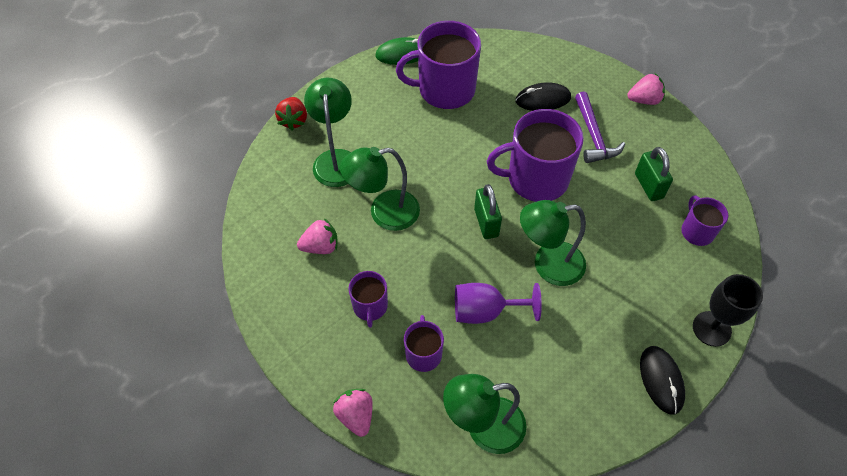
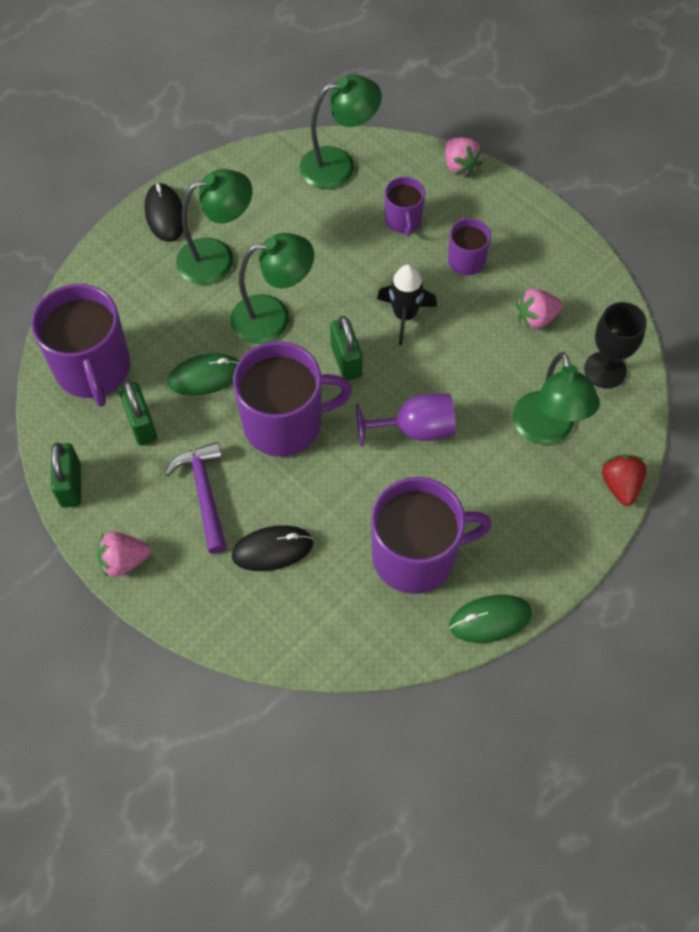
camera: 175 degrees right, 5 degrees up
(384, 213) = (470, 364): green lamp -> green lamp (217, 258)
(433, 257) = (404, 316): none -> black rocket
(485, 311) = (342, 264): purple goblet -> purple goblet (415, 429)
(602, 218) = (206, 376): none -> green mouse
(693, 148) = (71, 485): none -> green padlock
(697, 231) = (93, 369): purple mug -> purple mug, size x1.93
(711, 328) = (102, 264): black goblet -> black goblet (605, 370)

